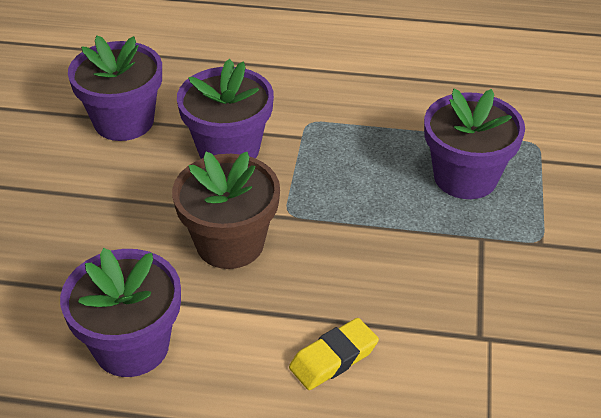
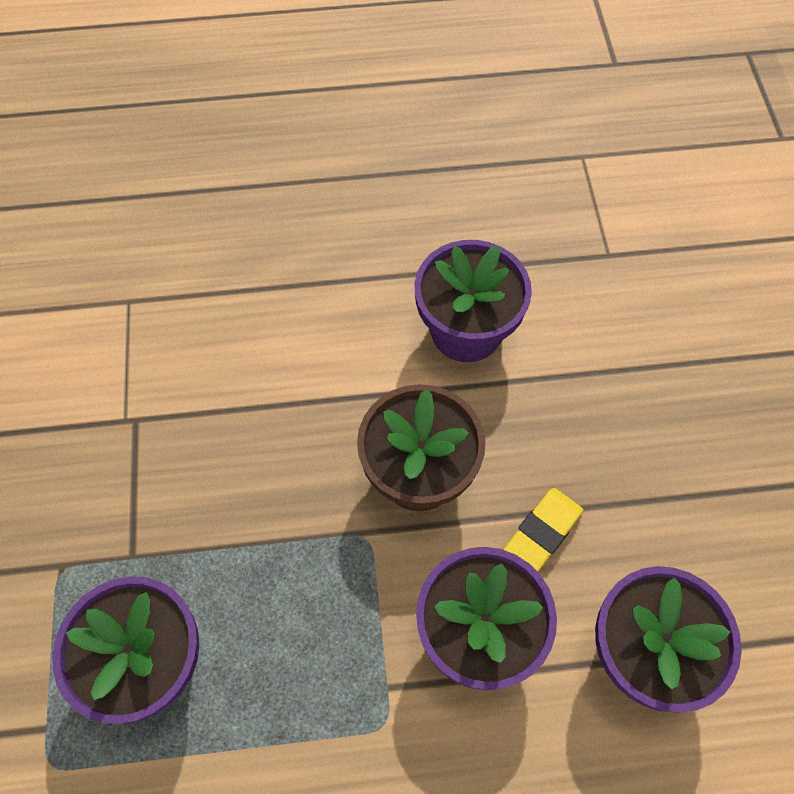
camera: 165 degrees right, 20 degrees up
(333, 358) = (275, 362): yellow eraser -> yellow eraser (542, 532)

